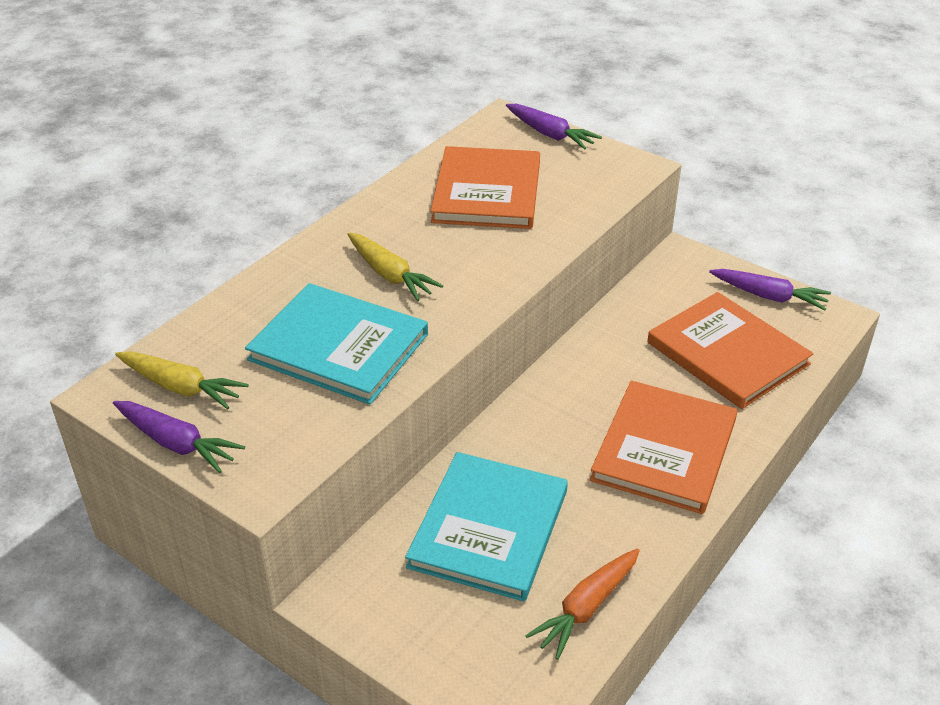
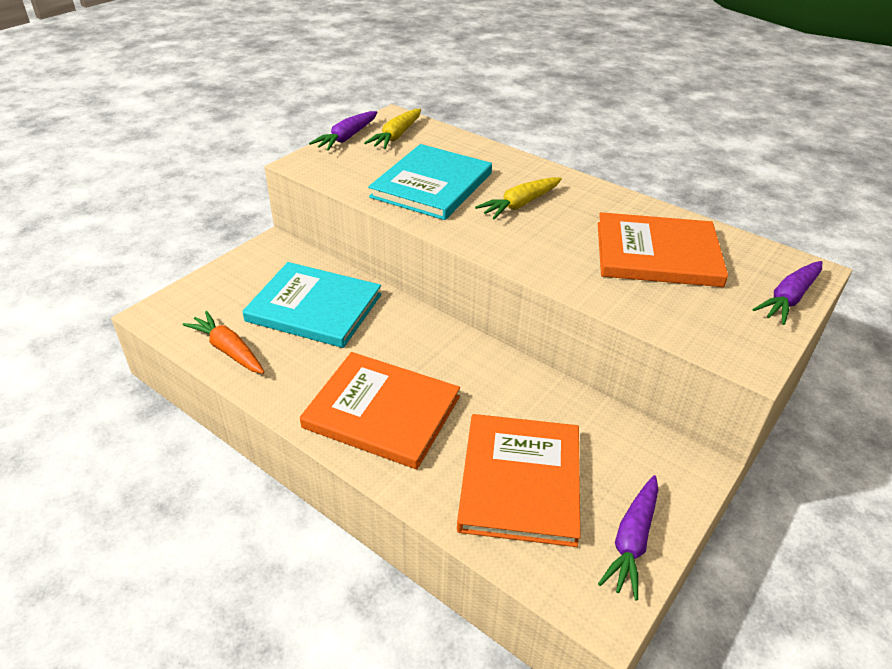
camera: 90 degrees right, 0 degrees up
(727, 353) = (520, 481): orange book -> orange book turned 45 degrees counterclockwise

